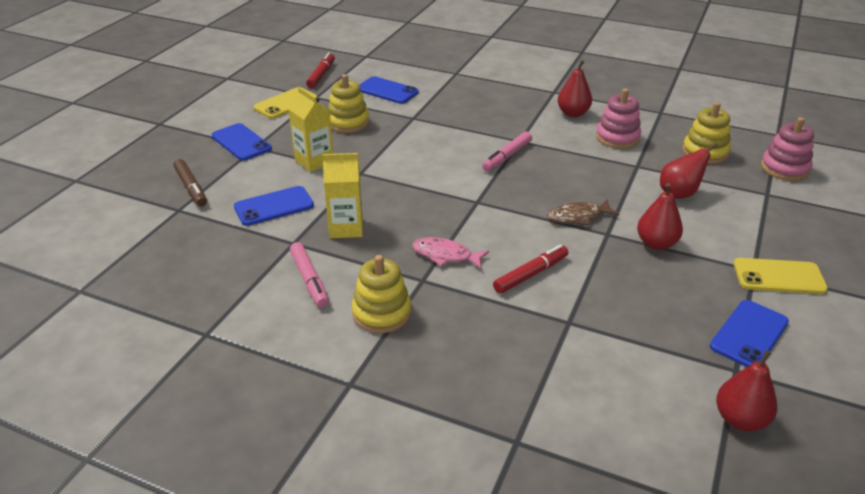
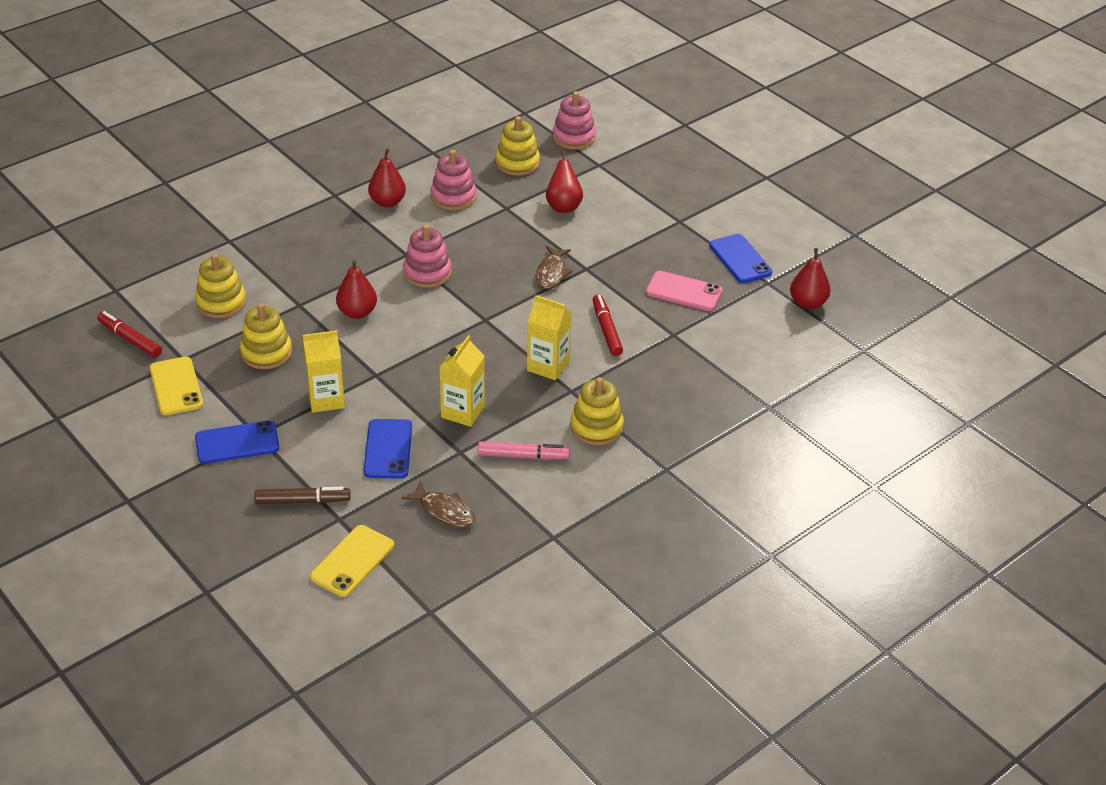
camera: 65 degrees left, 5 degrees up
(212, 258) = (444, 511): none -> brown fish
(387, 91) = (221, 302): blue phone -> yellow stacking toy
(445, 255) = (548, 366): pink fish -> yellow carton
(507, 156) = (427, 273): pink marker -> pink stacking toy
(645, 308) = (684, 292): none -> pink phone
(656, 244) = (617, 250): red pear -> red pear (357, 312)
(779, 277) = (694, 214): yellow phone -> yellow phone (352, 561)

